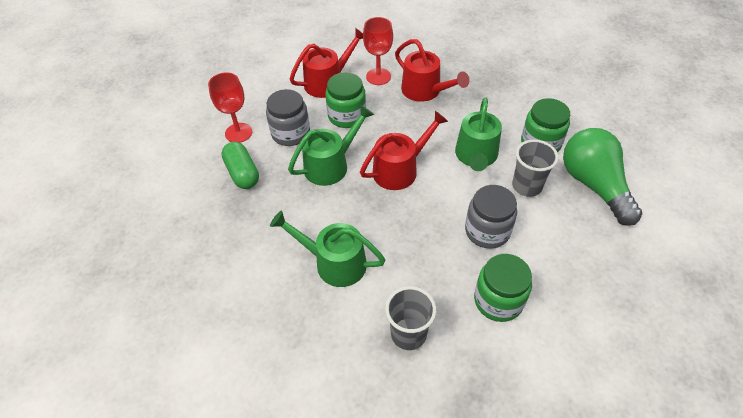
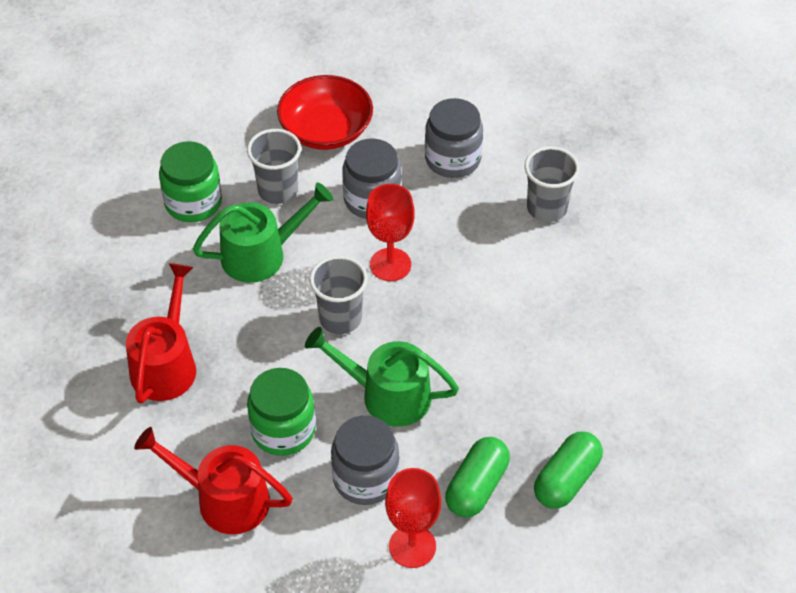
camera: 125 degrees left, 0 degrees up
(206, 214) = (566, 480): none -> green capsule
(334, 262) = (522, 309): green watering can -> none
(378, 76) = (168, 439): red goblet -> red goblet (390, 264)
(400, 170) = (340, 318): red watering can -> grey cup
(498, 300) = (453, 159): green jar -> grey jar
(573, 237) = (326, 130): none -> red bowl
(594, 185) = (233, 135): green light bulb -> none

